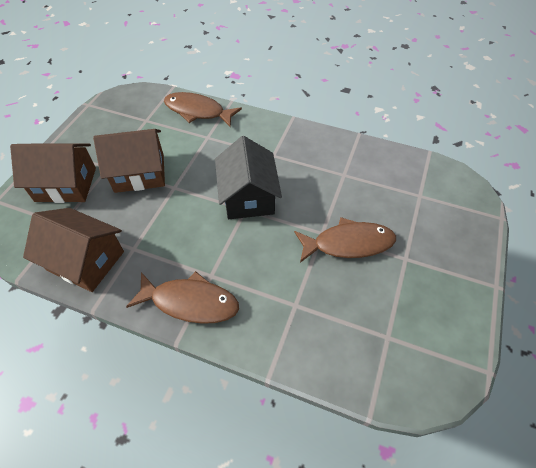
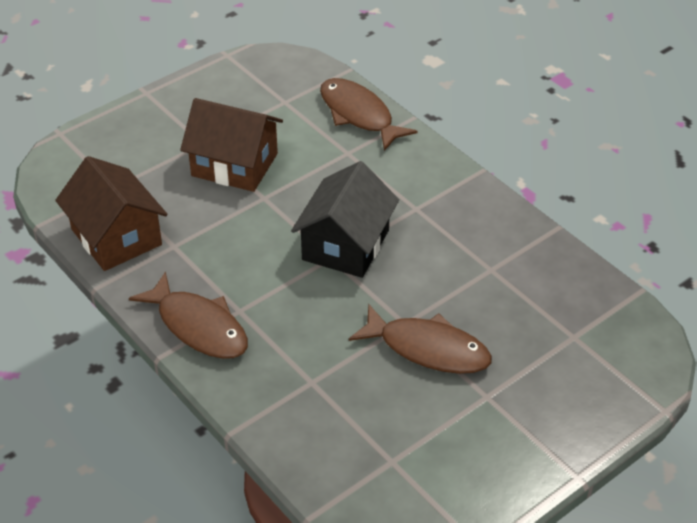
camera: 30 degrees right, 10 degrees down
(66, 184) = (143, 145): brown house -> none

